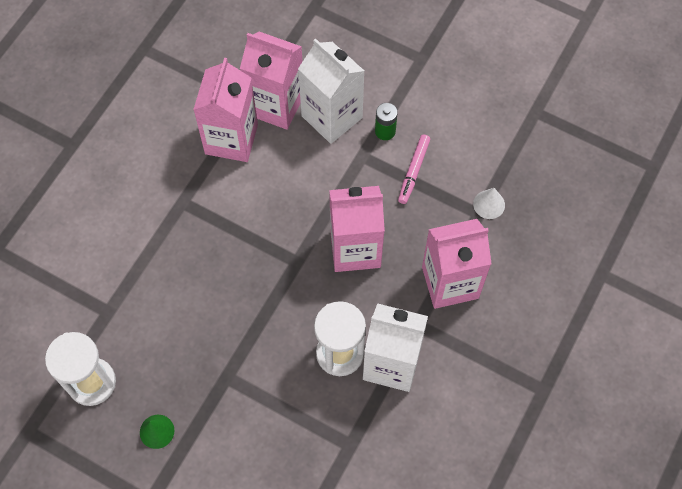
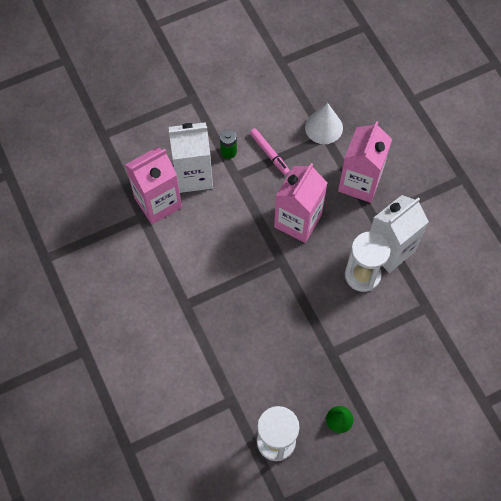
camera: 55 degrees left, 0 degrees up
(231, 139) = (162, 245): pink carton -> none
(489, 204) = (324, 127): white cone -> white cone, size x1.59

